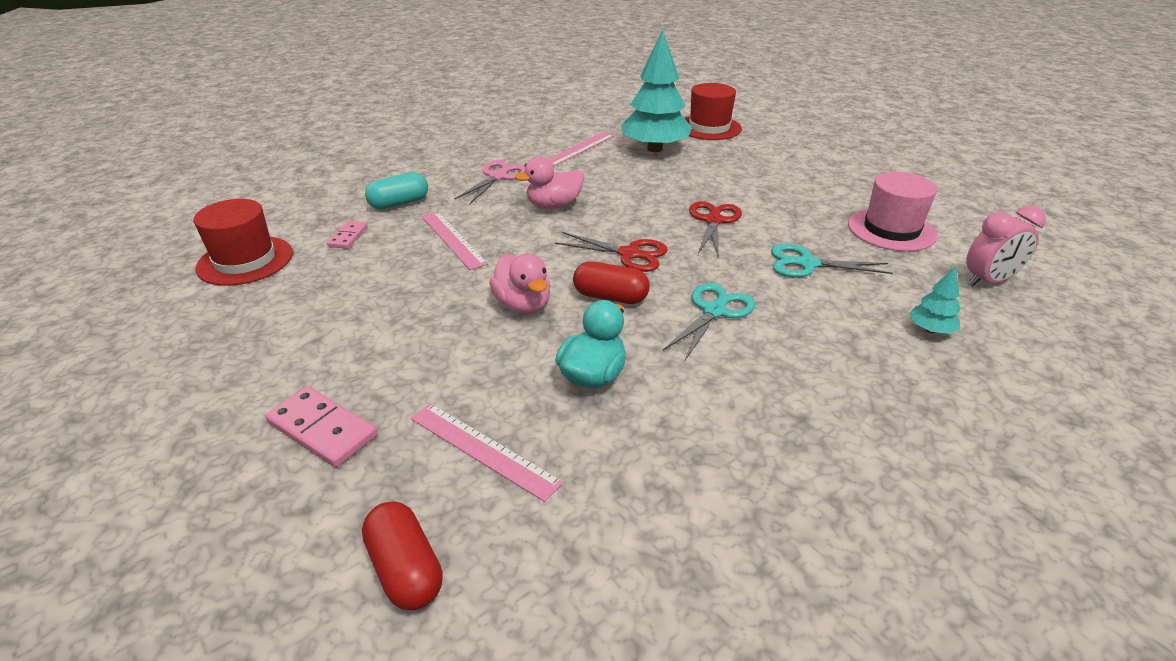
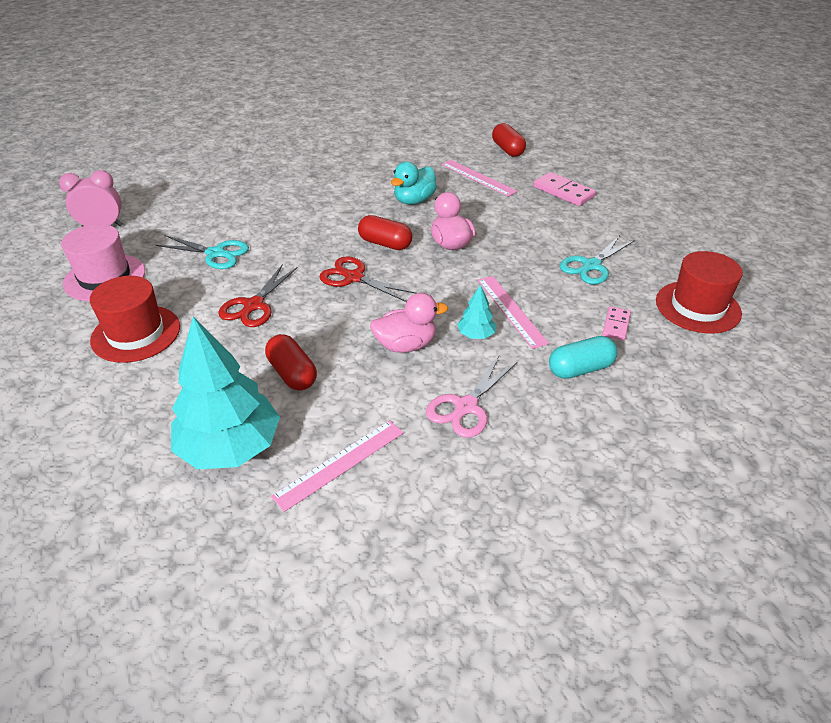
camera: 170 degrees left, 5 degrees up
(640, 182) = (292, 374): none -> red capsule
(709, 128) = (100, 503): red hat -> red hat (136, 333)
(714, 311) = (317, 227): turquoise scissors -> turquoise scissors (591, 266)
(930, 330) = (190, 203): turquoise tree -> turquoise tree (476, 335)

